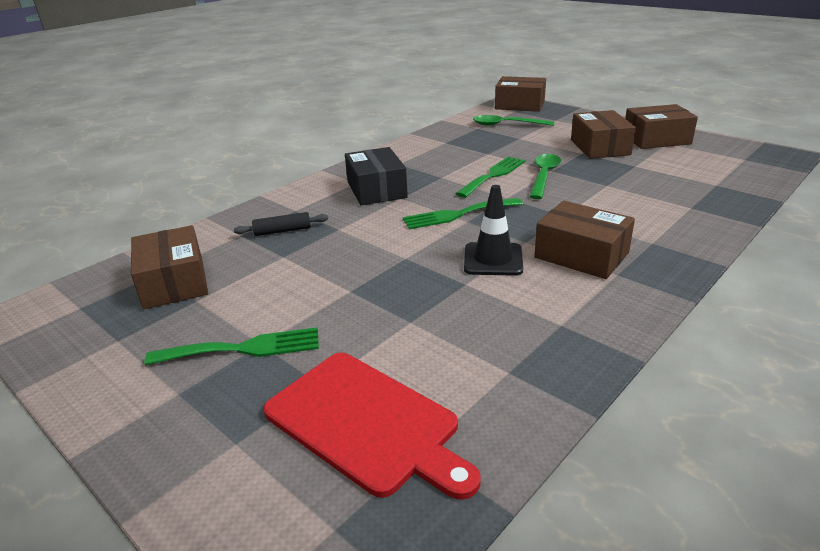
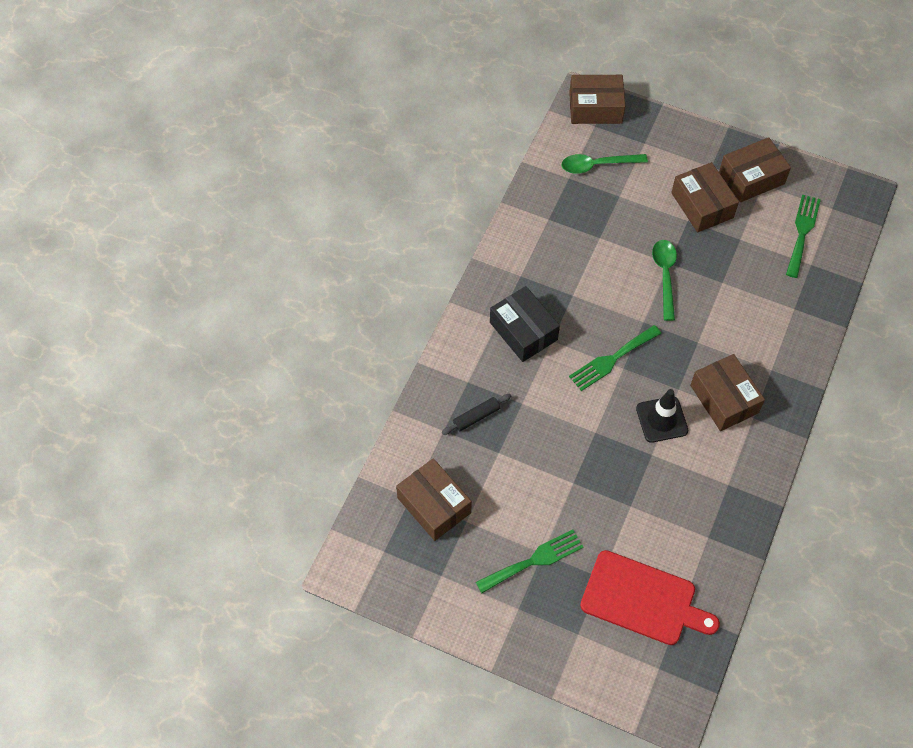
camera: 20 degrees left, 30 degrees up
(493, 175) = (619, 283): green fork -> green fork (802, 232)
(581, 255) = (724, 399): brown box -> brown box turned 45 degrees clockwise

